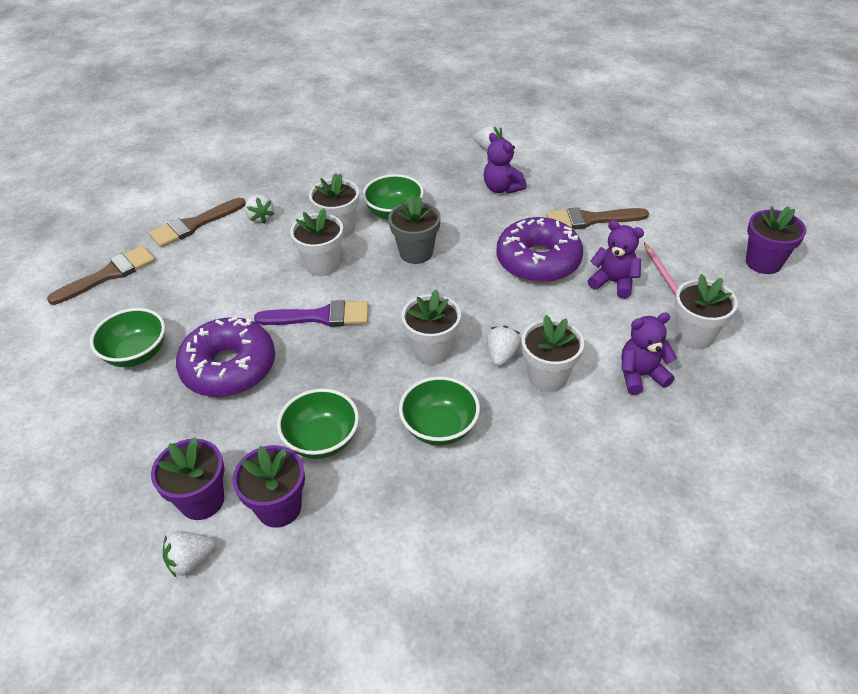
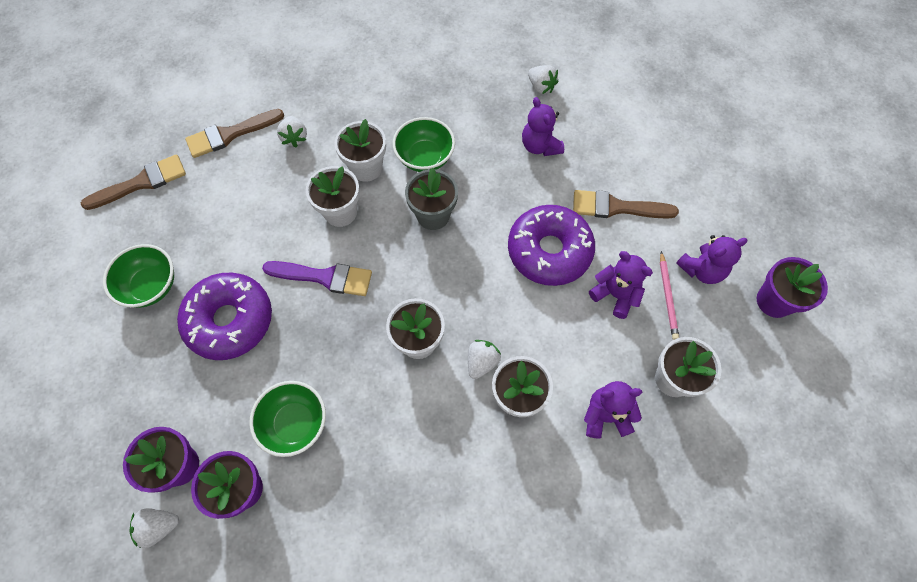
camera: 10 degrees right, 20 degrees up
(439, 427) = (402, 433): green bowl -> none
(687, 251) = (701, 270): none -> purple teddy bear

